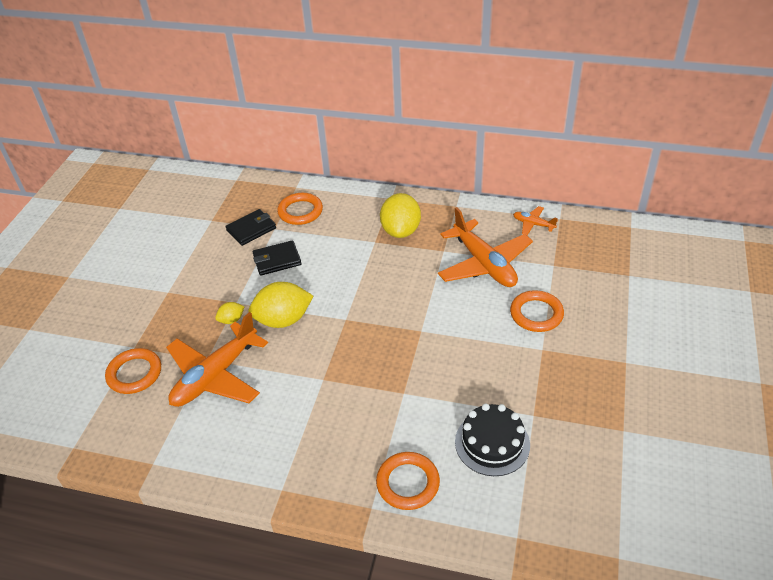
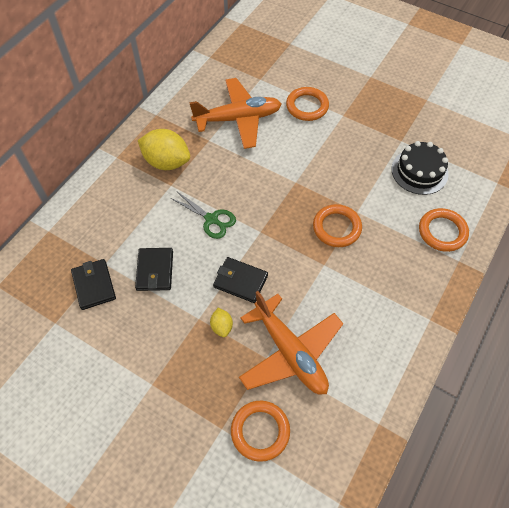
camera: 75 degrees left, 15 degrees up
(283, 320) = (240, 281): yellow lemon -> black wallet
(300, 211) = (91, 235): orange ring -> orange ring (336, 228)
(346, 280) = (211, 219): none -> green scissors
(533, 224) = (208, 74): orange plane -> none

